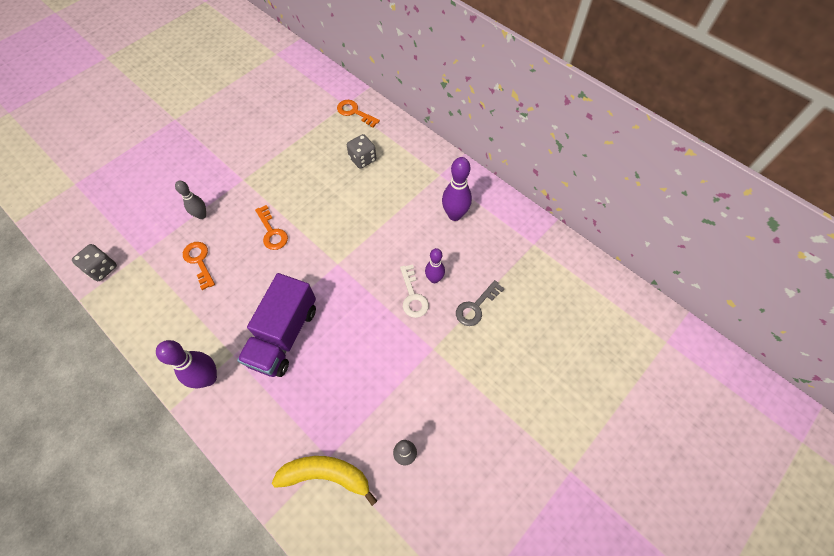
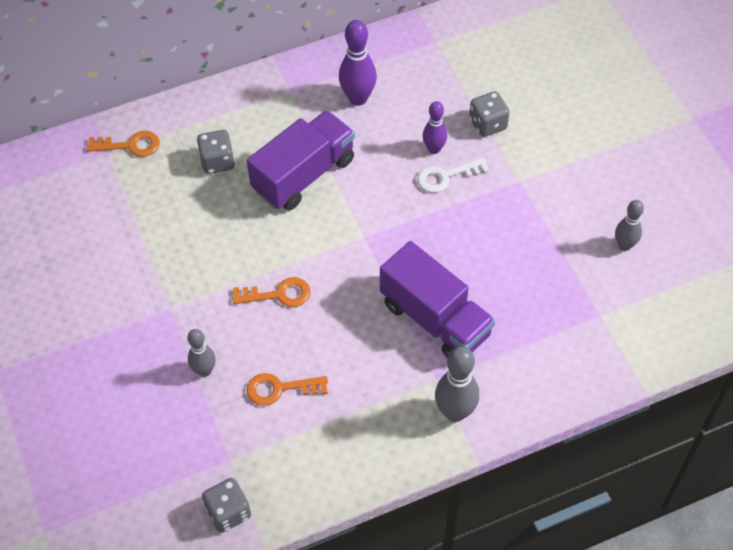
camera: 65 degrees left, 5 degrees down
(208, 378) = (455, 412): purple bowling pin -> grey bowling pin
(326, 475) = (618, 322): yellow banana -> none
(354, 112) = (130, 145): orange key -> orange key turned 150 degrees counterclockwise
(373, 209) = (304, 175): none -> purple truck
(413, 296) = (446, 176): white key -> white key turned 150 degrees clockwise
(476, 307) = (488, 124): grey key -> grey dice

